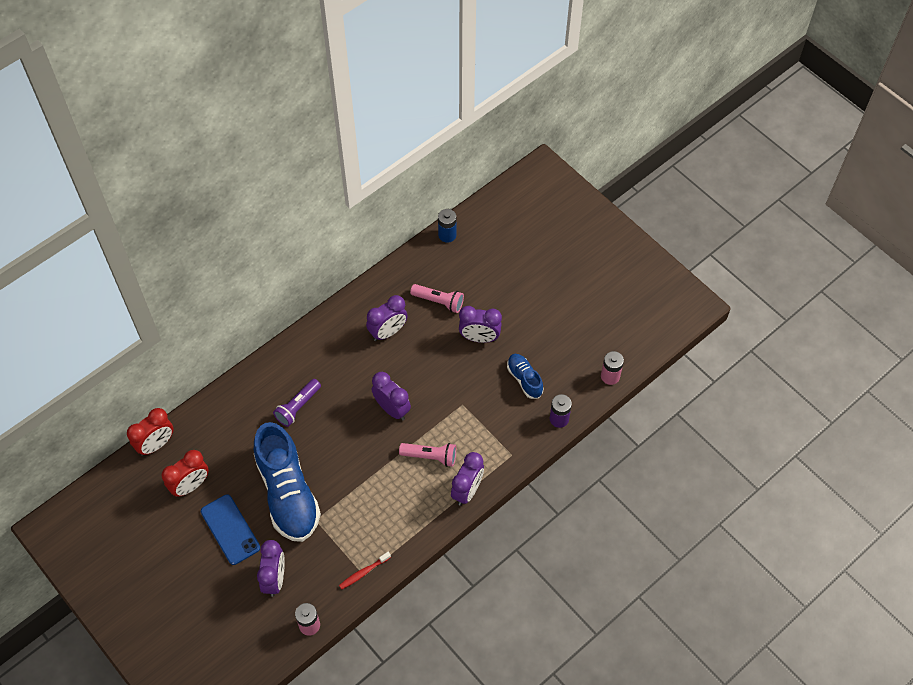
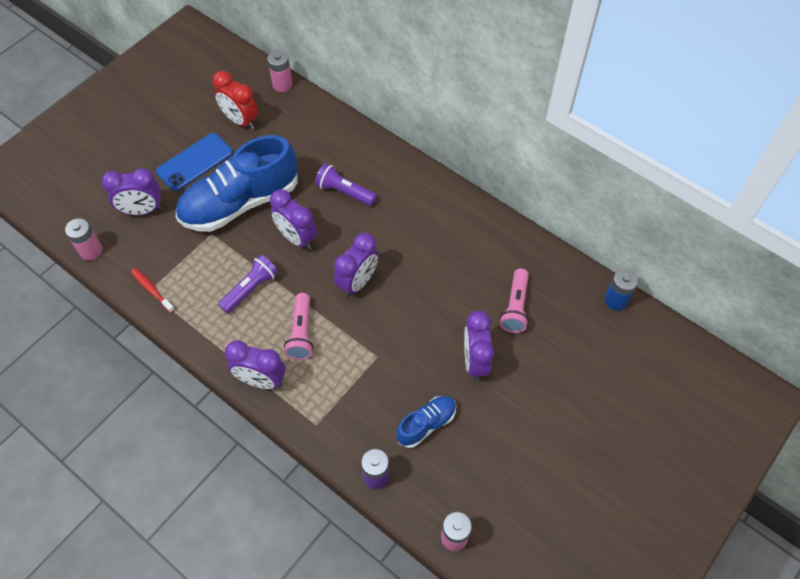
camera: 80 degrees right, 0 degrees up
(156, 444) = (282, 84): red clock -> pink battery
(380, 491) = (251, 288): none -> purple flashlight
(388, 332) = (459, 260): purple clock -> purple clock (296, 238)

